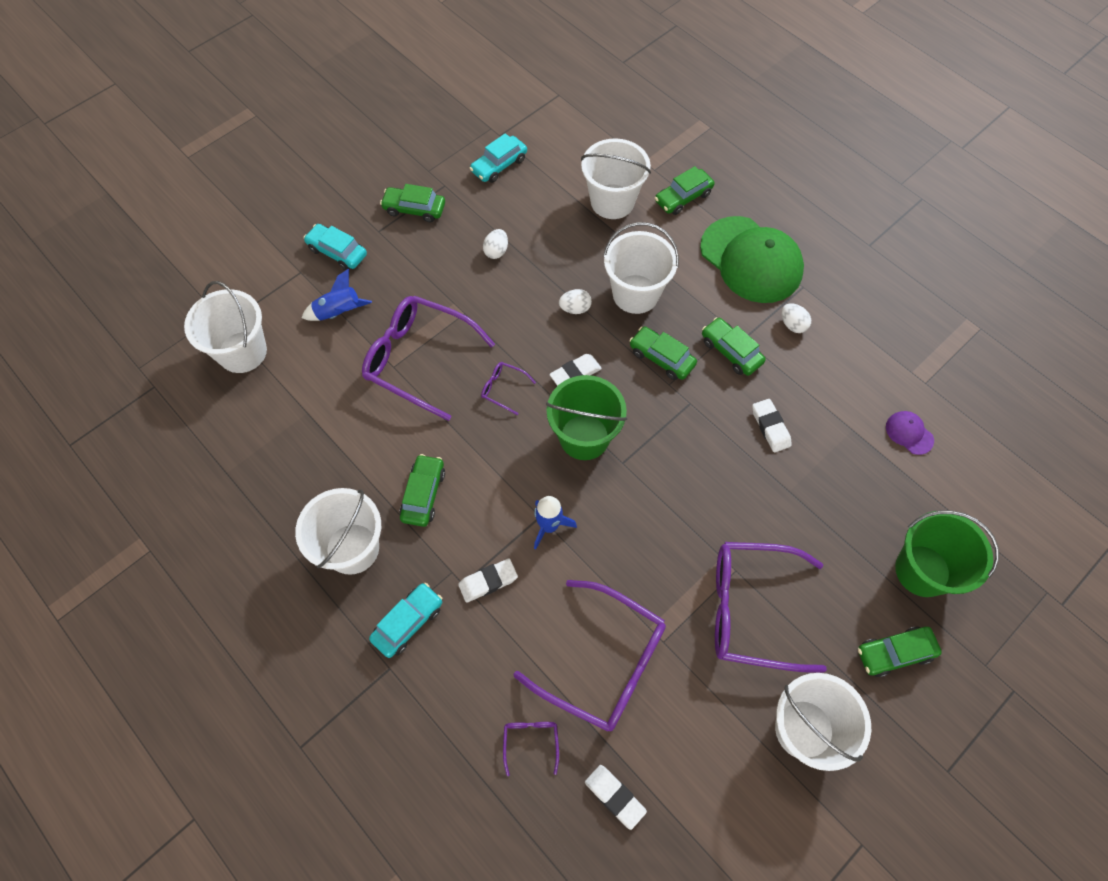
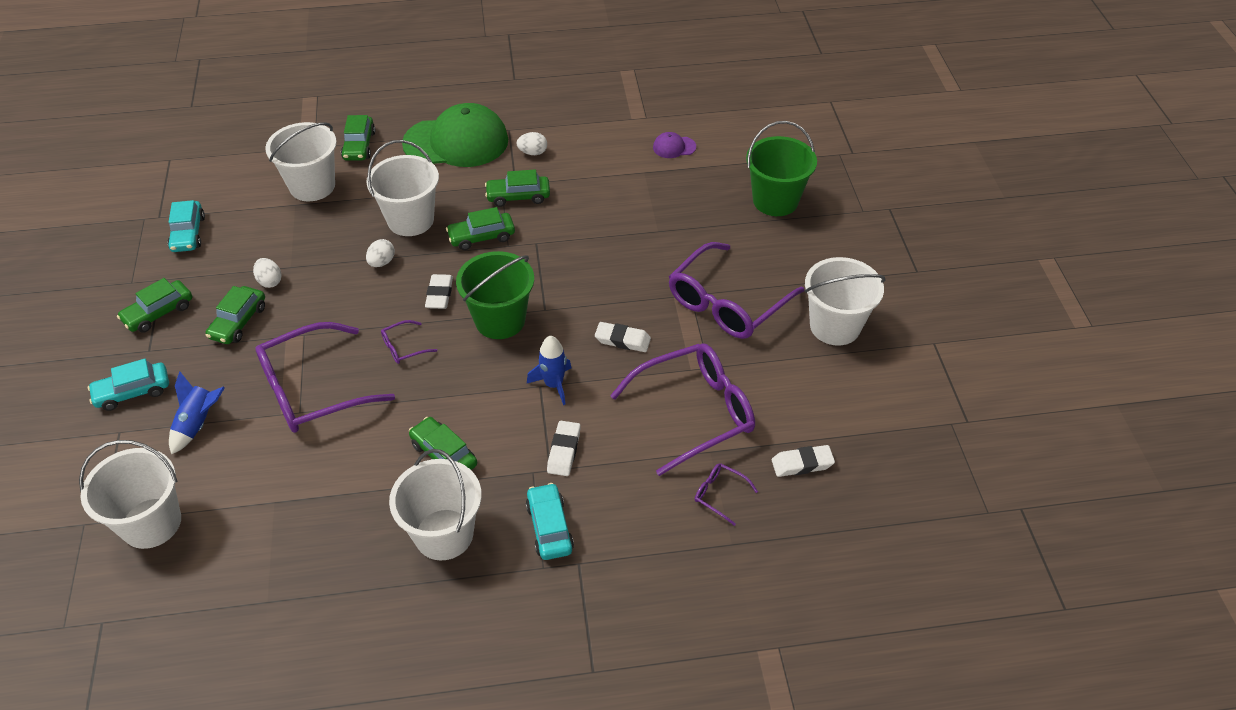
camera: 55 degrees left, 15 degrees down
(770, 427) = (600, 211): white eraser -> white eraser (622, 340)
(894, 653) = (819, 248): green car -> green car (238, 322)

